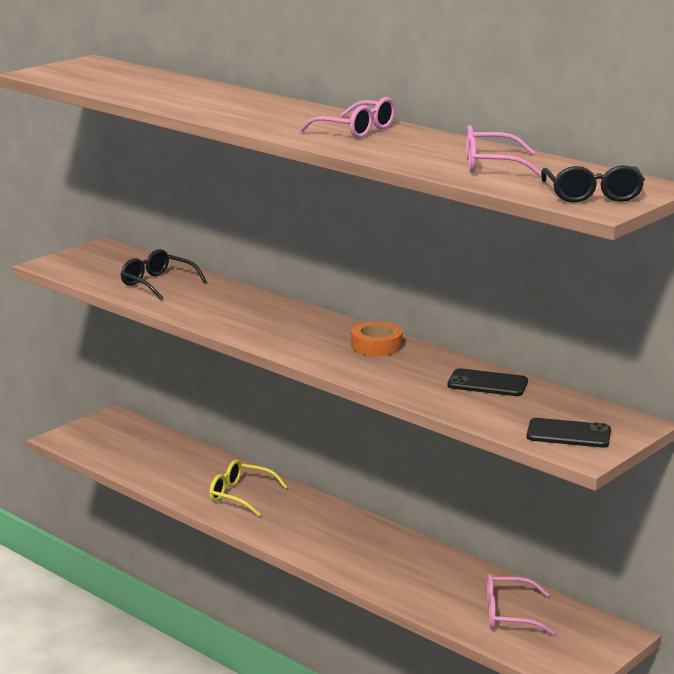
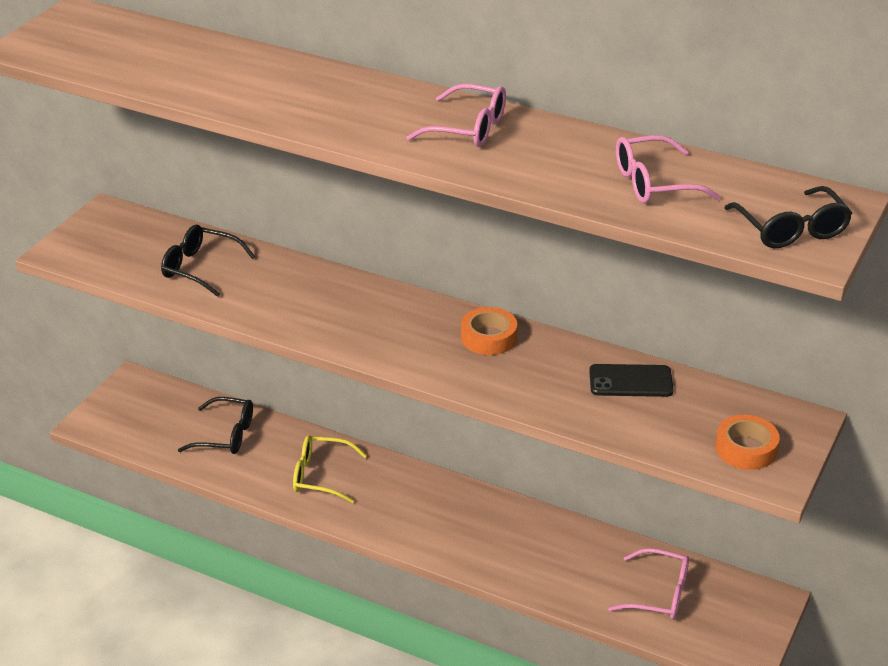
camera: 15 degrees left, 15 degrees up
(172, 459) = (225, 435): none -> black glasses
(509, 615) = (658, 594): pink glasses -> pink glasses turned 150 degrees counterclockwise
(568, 434) = (746, 449): black phone -> orange tape

